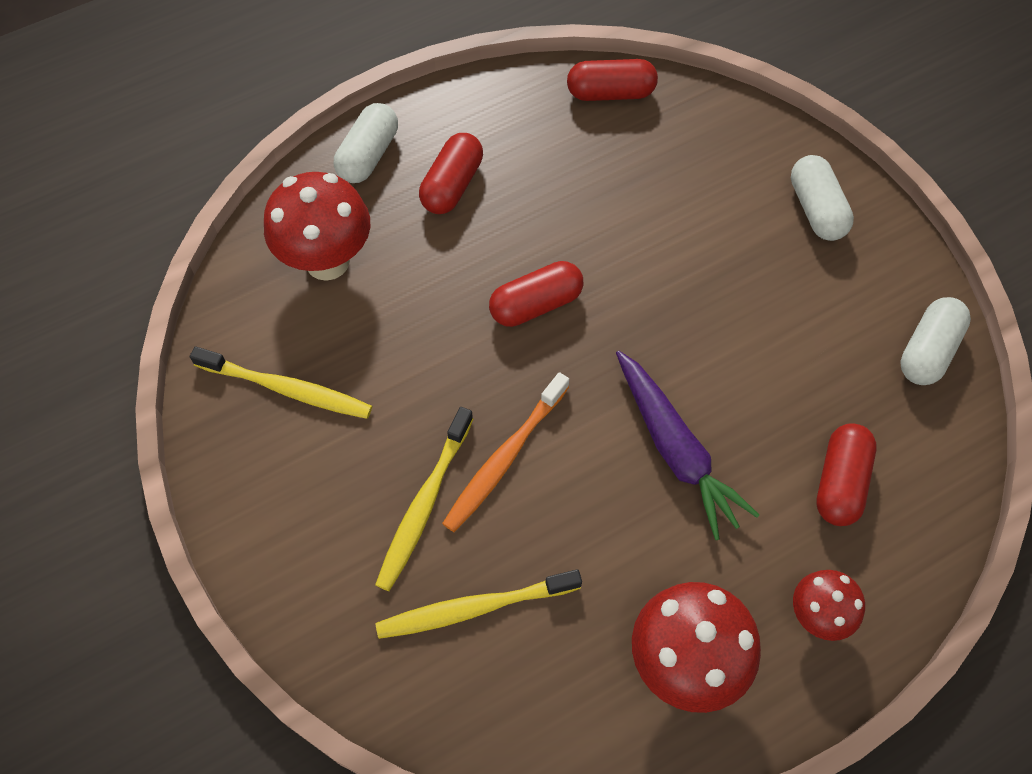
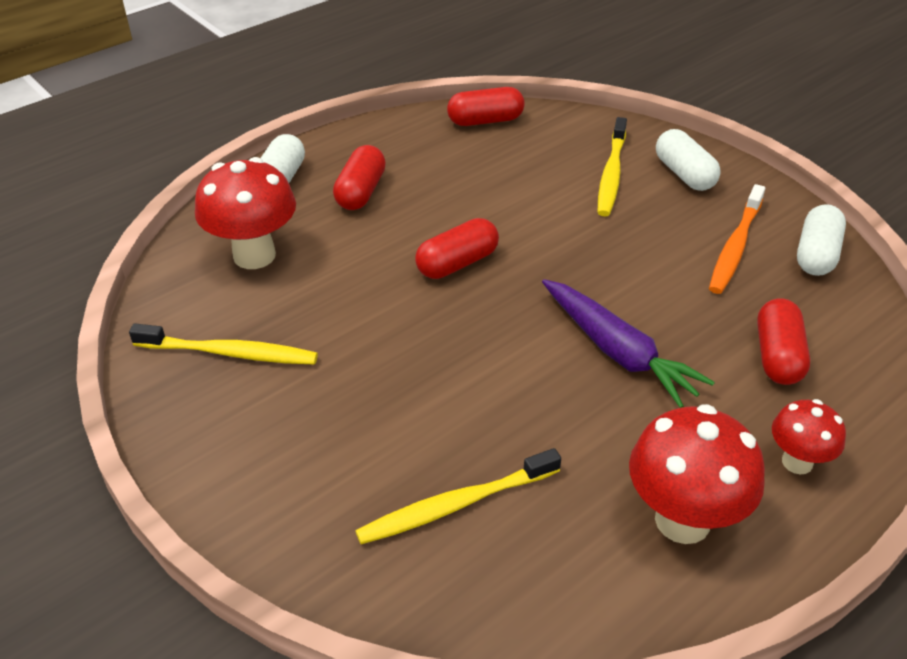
camera: 10 degrees left, 20 degrees down
(424, 505) = (384, 427): yellow toothbrush -> yellow toothbrush (611, 174)
(504, 459) = (456, 379): orange toothbrush -> orange toothbrush (735, 247)

